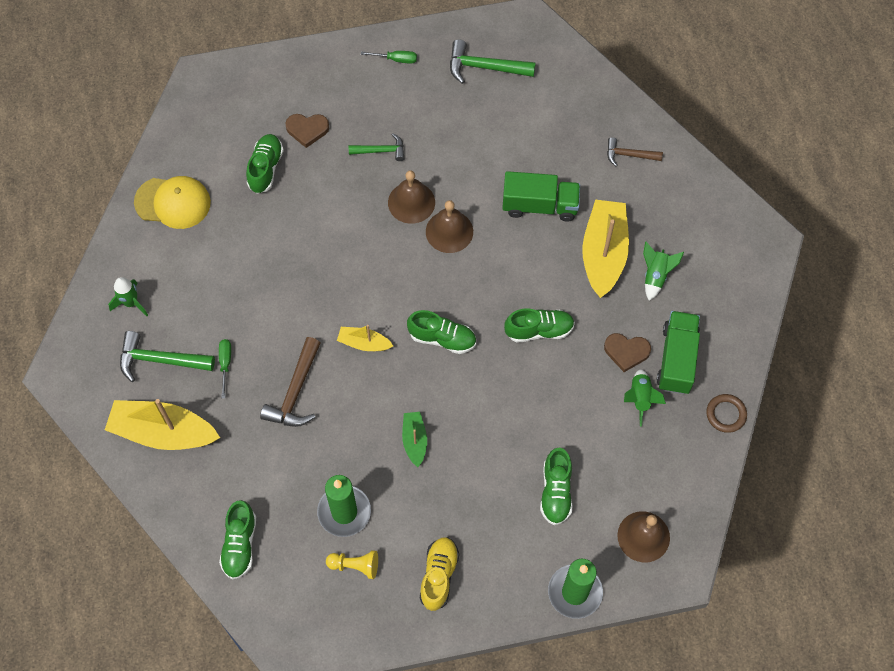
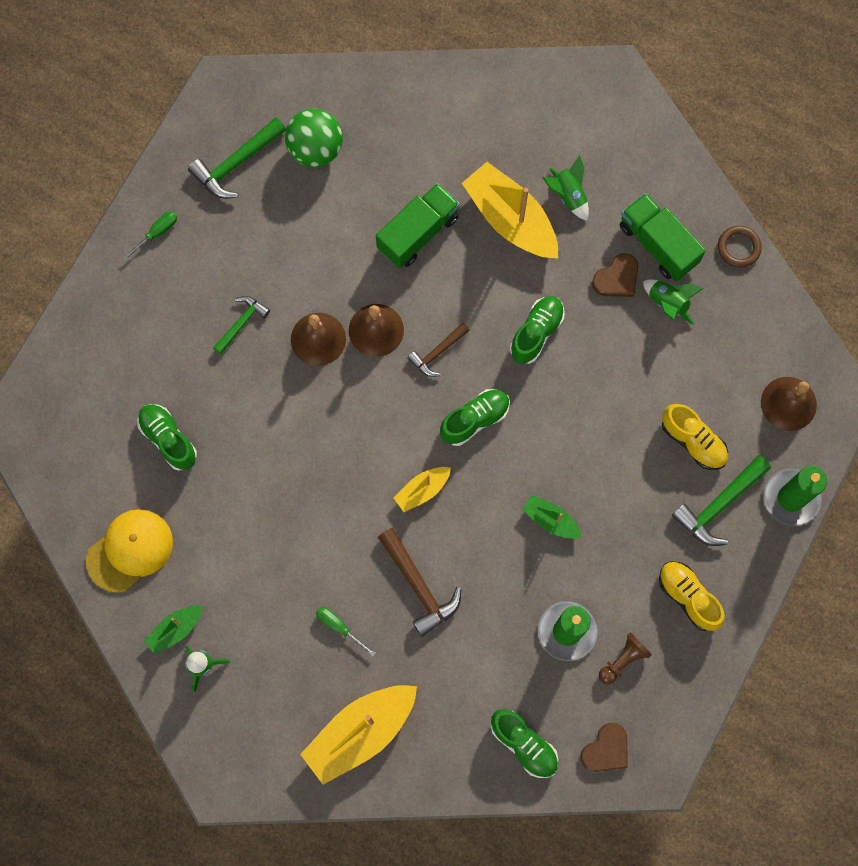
camera: 50 degrees left, 10 degrees up
(142, 268) = (175, 630): none -> green boat
(160, 360) = (285, 682): green hammer -> green hammer (719, 505)
(307, 130) = (160, 370): brown heart -> brown heart (606, 750)
(355, 565) = (623, 660): yellow pawn -> brown pawn
(538, 104) = (315, 149): none -> green ball
(556, 492) = (693, 441): green shoe -> yellow shoe
(629, 155) = (435, 117): brown hammer -> brown hammer (437, 352)

